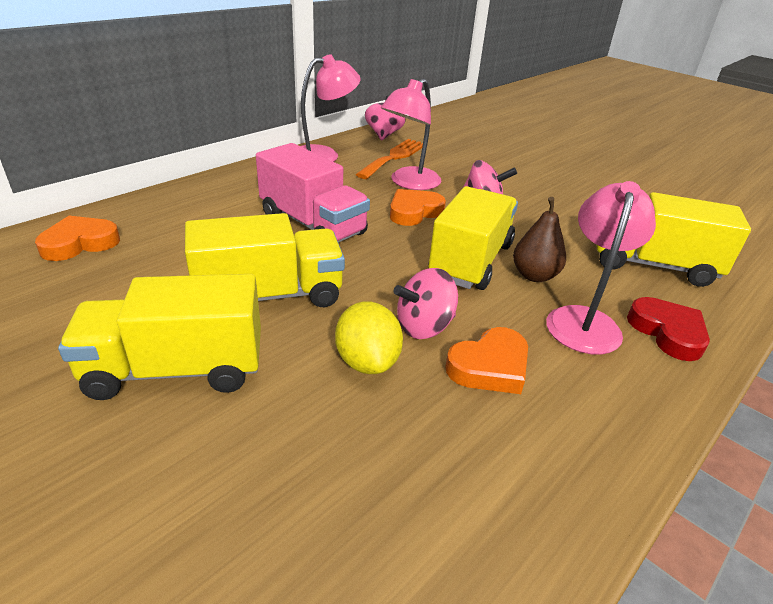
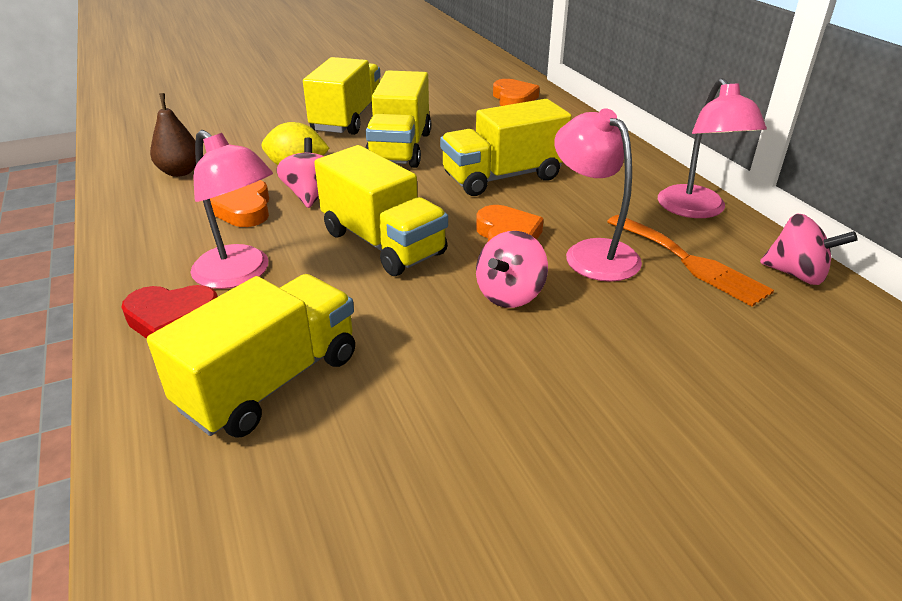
camera: 115 degrees right, 0 degrees up
(312, 225) = (503, 177): pink truck -> yellow truck
(534, 275) = (328, 273): brown pear -> brown pear (180, 172)

